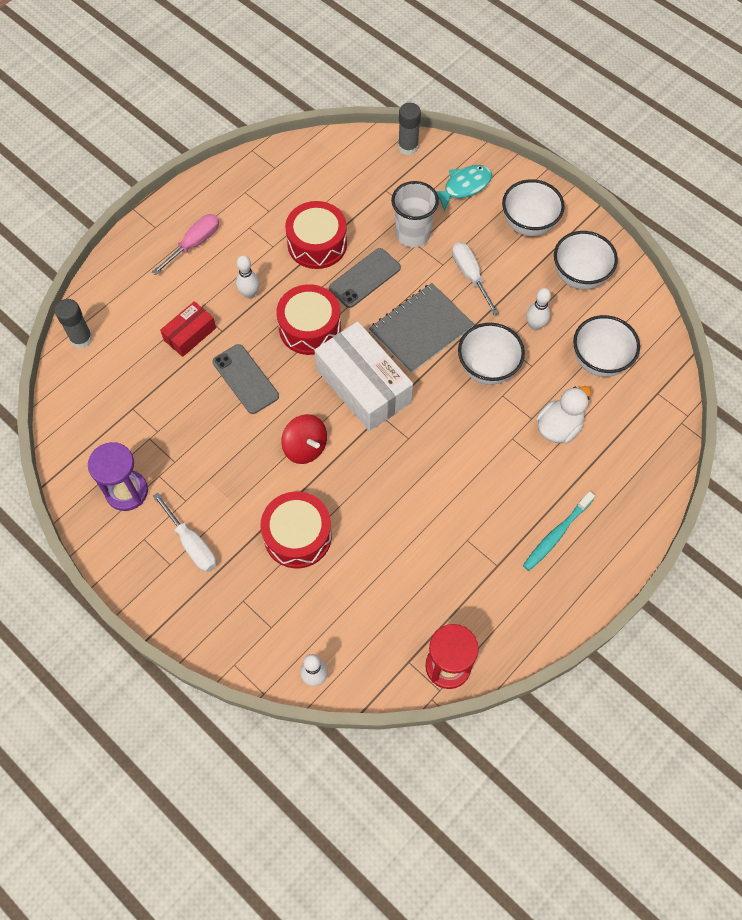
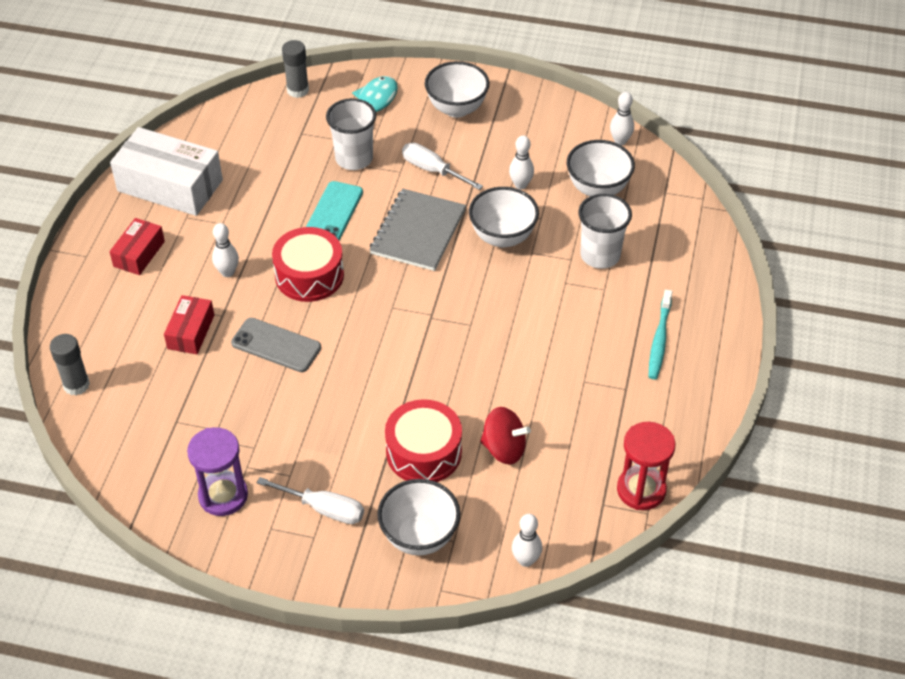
camera: 30 degrees left, 15 degrees down
(194, 244) = (139, 254): pink screwdriver -> red box
(305, 447) = (377, 376): red spinning top -> red spinning top (504, 449)
(317, 244) = (266, 203): red drum -> none
(363, 386) = (396, 301): white box -> white box (170, 186)
(365, 278) = (333, 212): grey phone -> turquoise phone
(559, 427) = (600, 255): white duck -> white cup
(579, 276) = (532, 131): white bowl -> white bowl (419, 537)
(650, 323) = (620, 141): none -> white bowling pin

